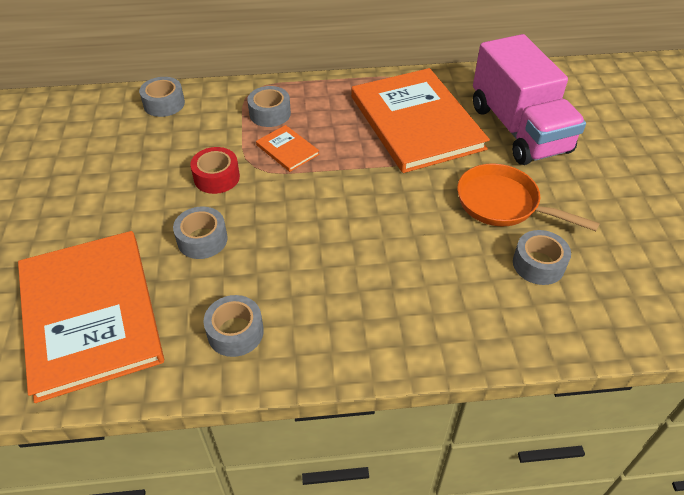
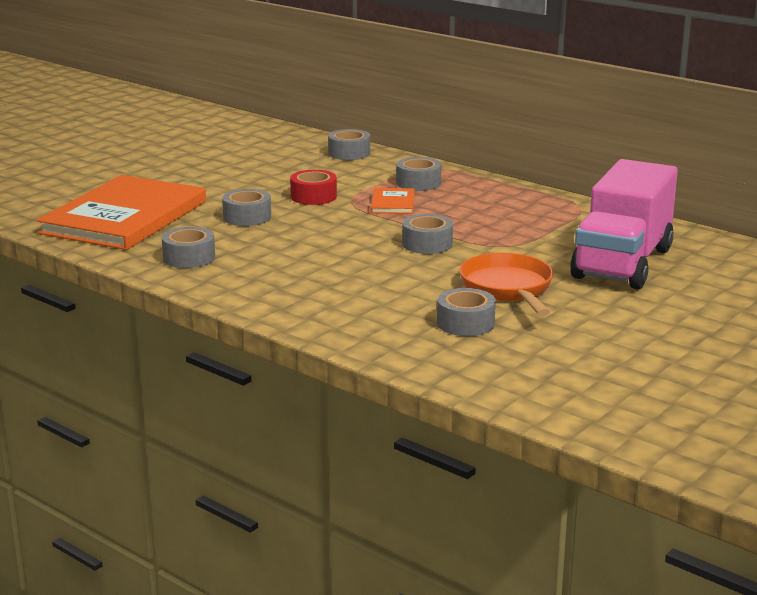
camera: 45 degrees right, 25 degrees down
(381, 185) = (427, 244): none -> grey tape
(416, 122) = (532, 227): orange book -> none

